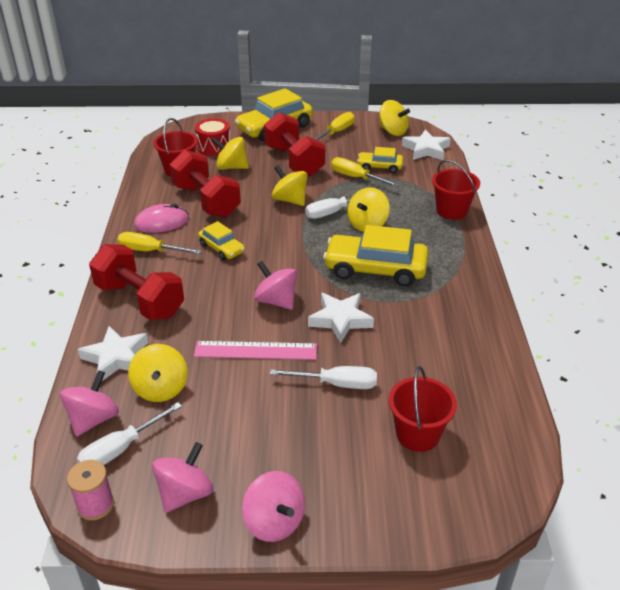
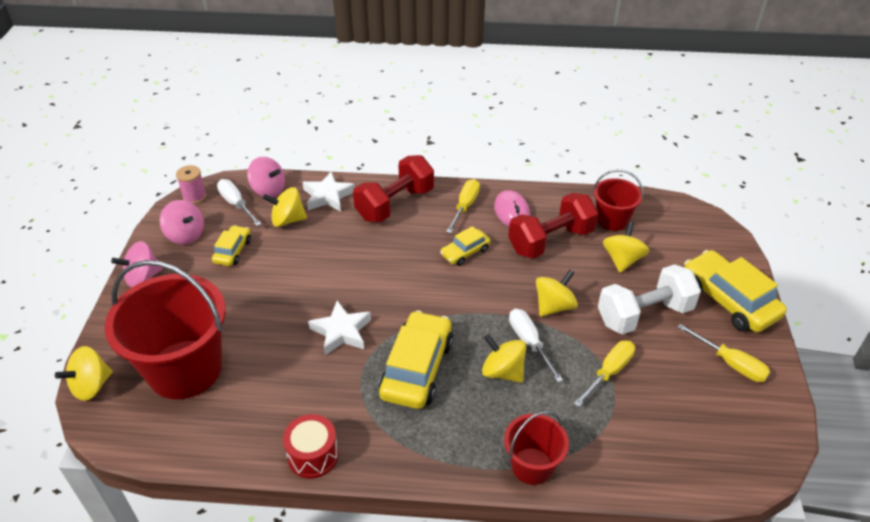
camera: 95 degrees right, 5 degrees up
(214, 147) = (667, 246): red drum -> red drum (313, 455)
(255, 351) = (315, 272): pink ruler -> none
(276, 301) = (378, 288): pink spinning top -> none
(294, 161) = (644, 315): red dumbbell -> white dumbbell
(337, 384) = (259, 322): white screwdriver -> none
(380, 167) = (640, 401): yellow car -> yellow car (233, 251)
(392, 131) = (749, 431): yellow spinning top -> yellow spinning top (91, 386)
(418, 434) = (185, 369): red bucket -> red bucket, size x1.94
(426, 150) = (698, 465): white star -> none

